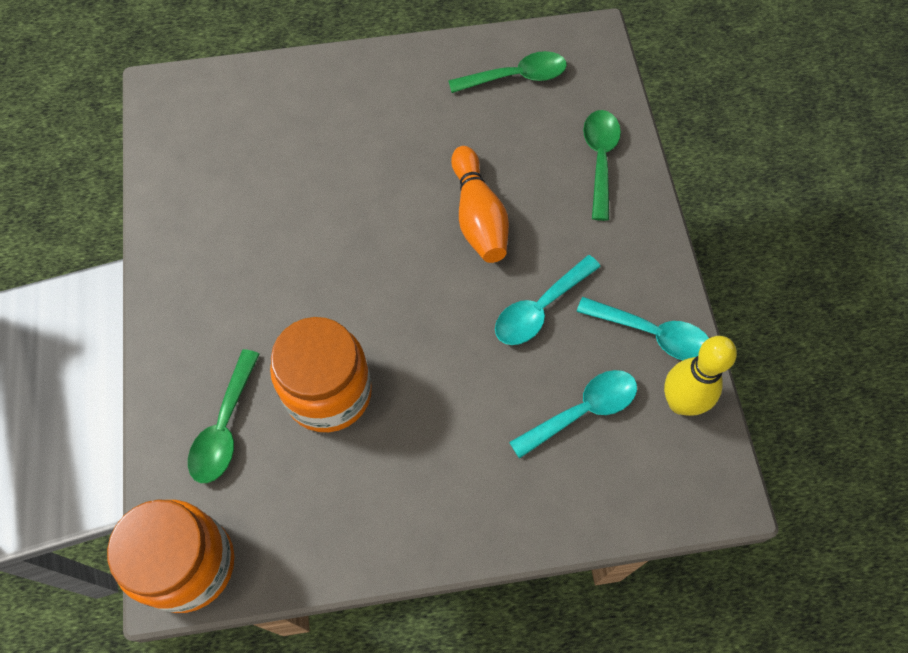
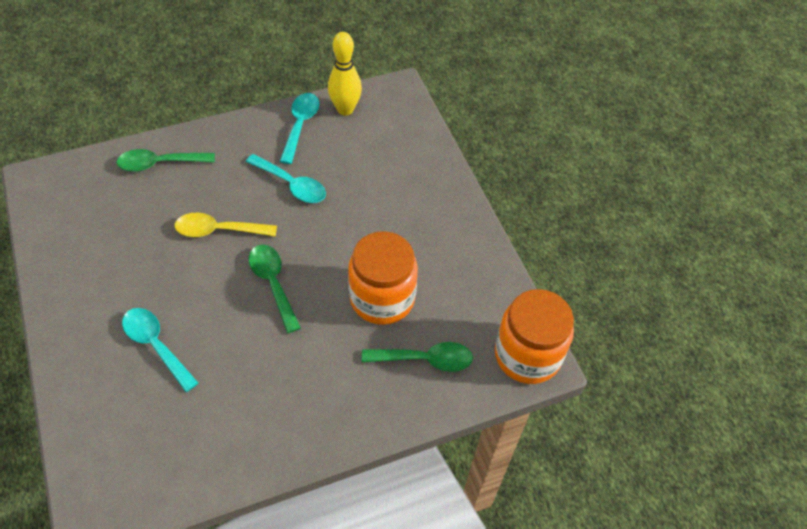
camera: 105 degrees left, 10 degrees down
(478, 216) = (218, 230): orange bowling pin -> yellow spoon
(516, 77) = (77, 224): green spoon -> green spoon (273, 283)
(582, 411) = (362, 155): turquoise spoon -> turquoise spoon (156, 345)

